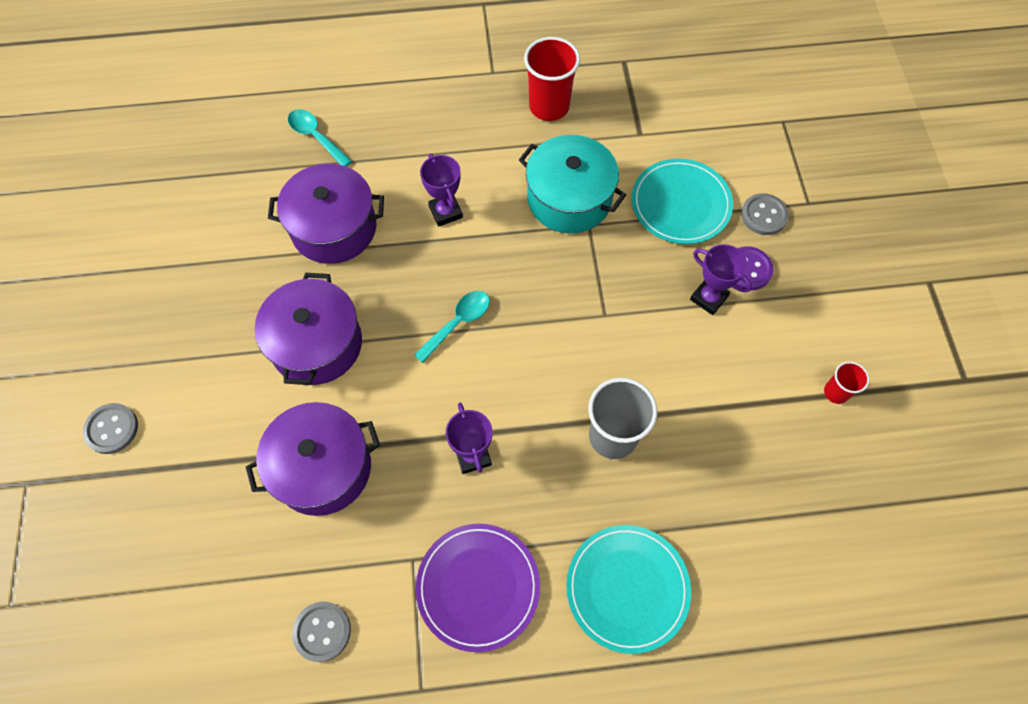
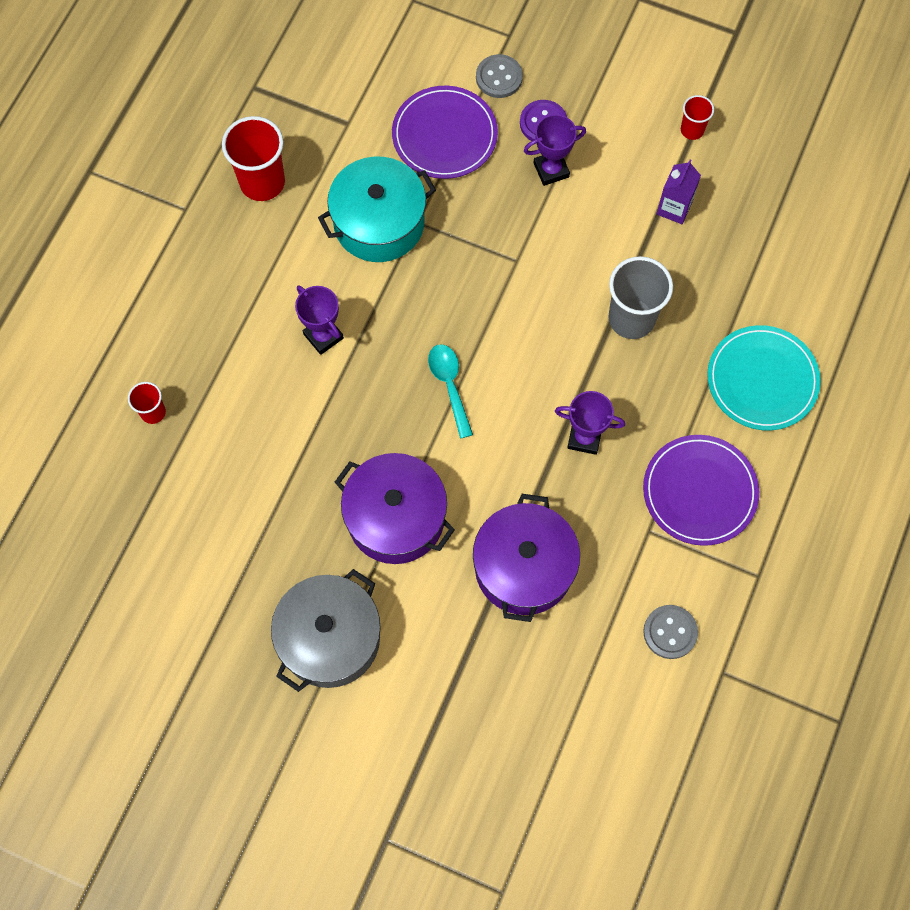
camera: 60 degrees left, 5 degrees up
(112, 429) = (374, 740): grey button -> none
(187, 350) = (330, 638): none -> grey pot
(316, 137) = (153, 412): turquoise spoon -> red cup
(334, 228) = (276, 445): purple pot -> none
(445, 212) = (323, 336): purple trophy -> purple trophy turned 45 degrees clockwise
(680, 204) = (444, 135): turquoise plate -> purple plate
(747, 417) = (674, 208): none -> purple carton

